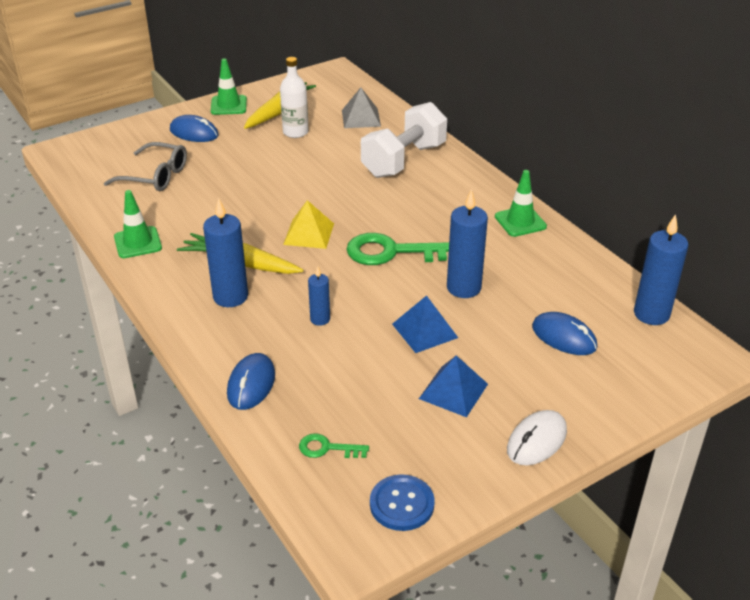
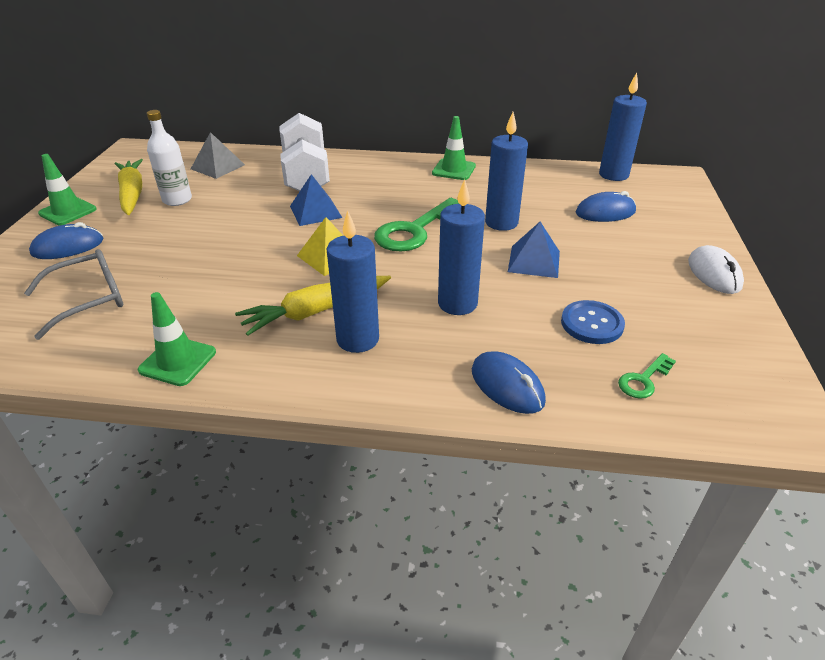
camera: 50 degrees left, 0 degrees up
(320, 319) = (457, 304): blue candle -> blue candle, size x1.80
(402, 504) = (749, 371): blue button -> blue button (592, 324)
(453, 391) = (623, 282): blue pyramid -> blue pyramid (315, 211)

